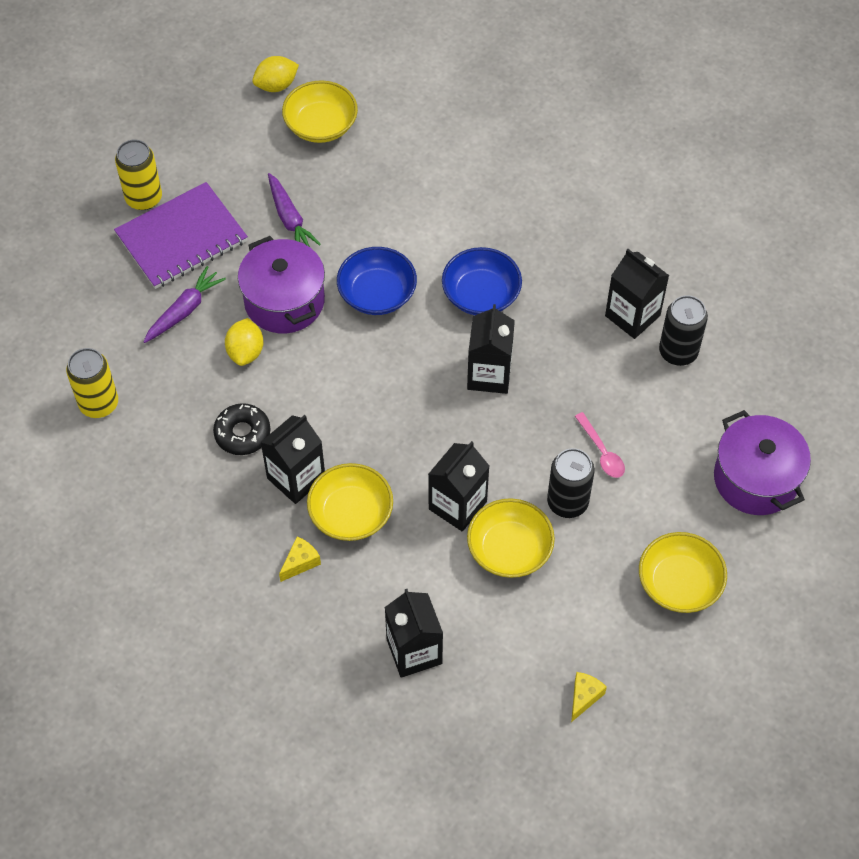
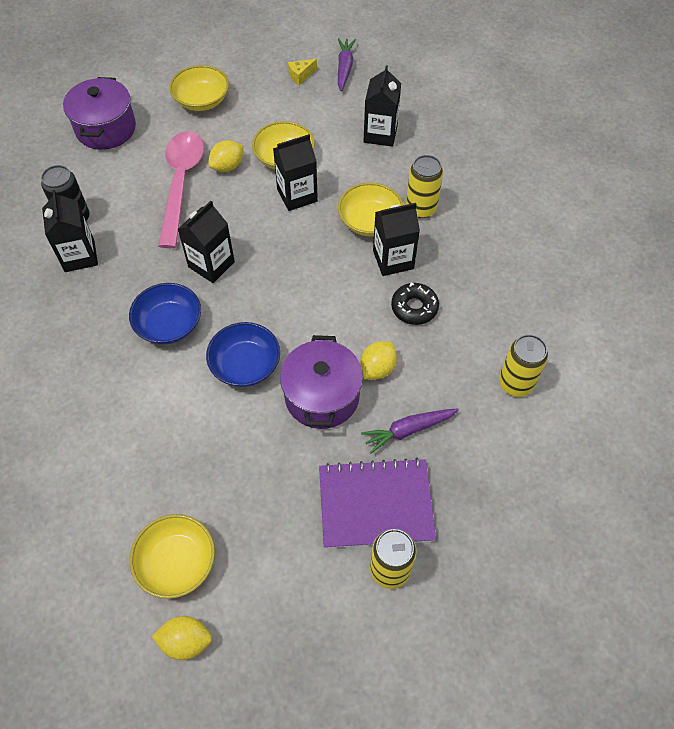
camera: 150 degrees left, 0 degrees up
(290, 219) = (270, 472): purple carrot -> purple carrot (344, 68)
(300, 562) = (421, 208): yellow cheese -> yellow can
(567, 502) = (227, 166): black can -> yellow lemon
(601, 452) = (181, 184): pink spoon -> pink spoon, size x2.31

